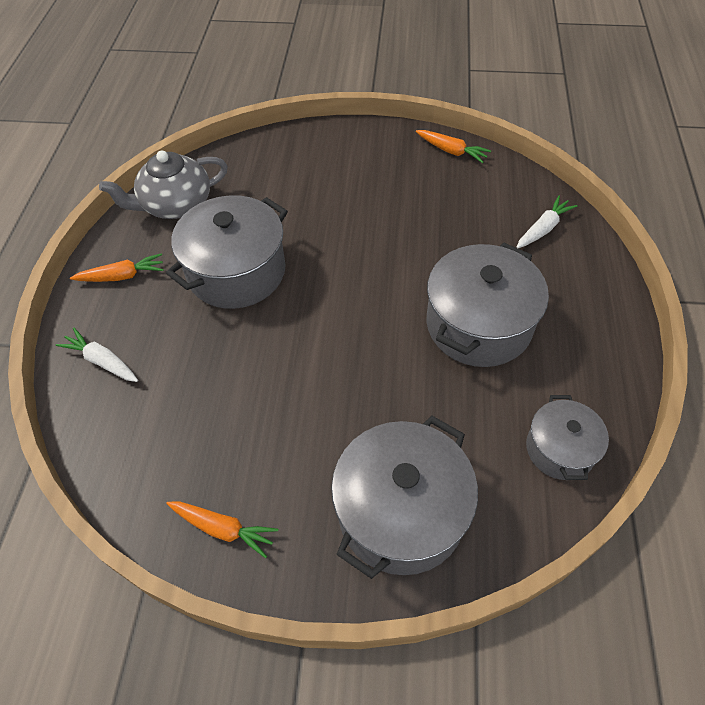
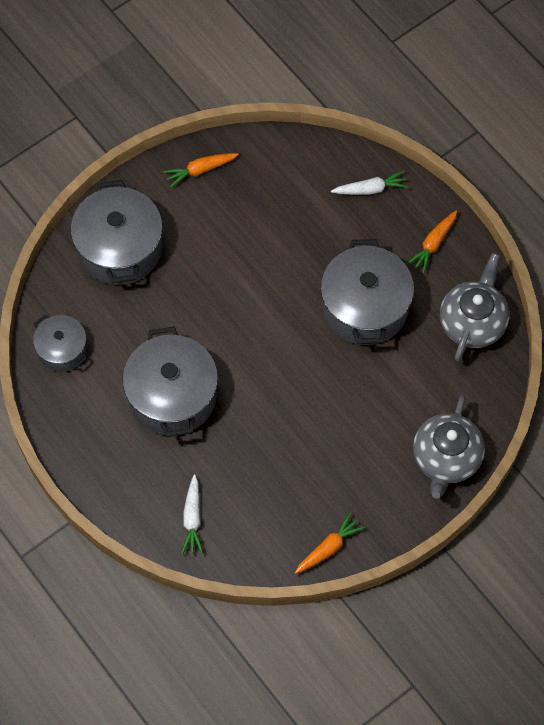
camera: 135 degrees right, 10 degrees up
(307, 145) = (446, 458): none -> grey teapot
(451, 151) = (328, 548): orange carrot -> orange carrot turned 150 degrees clockwise

